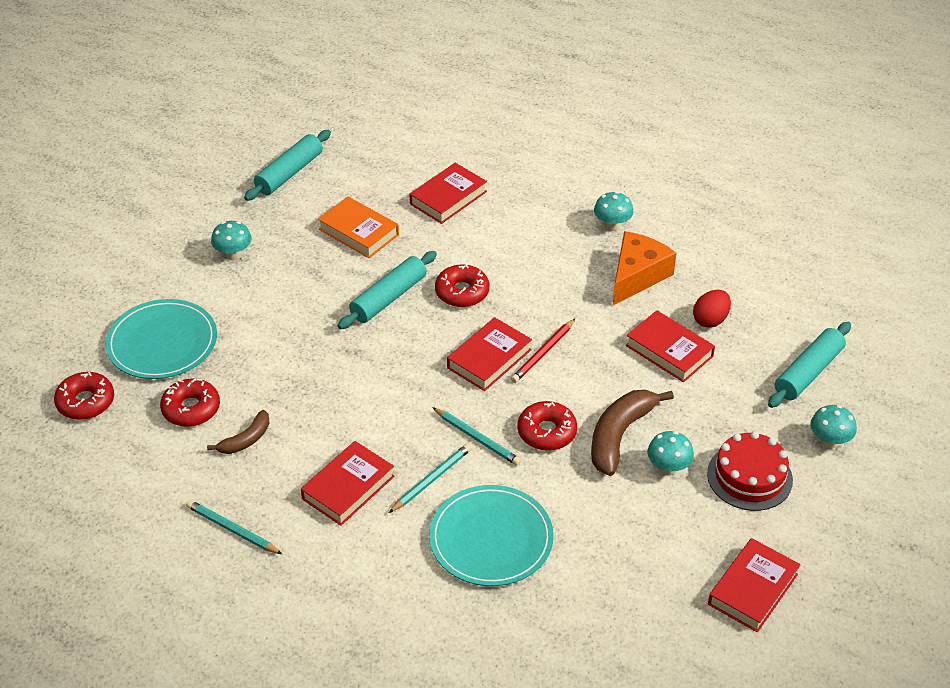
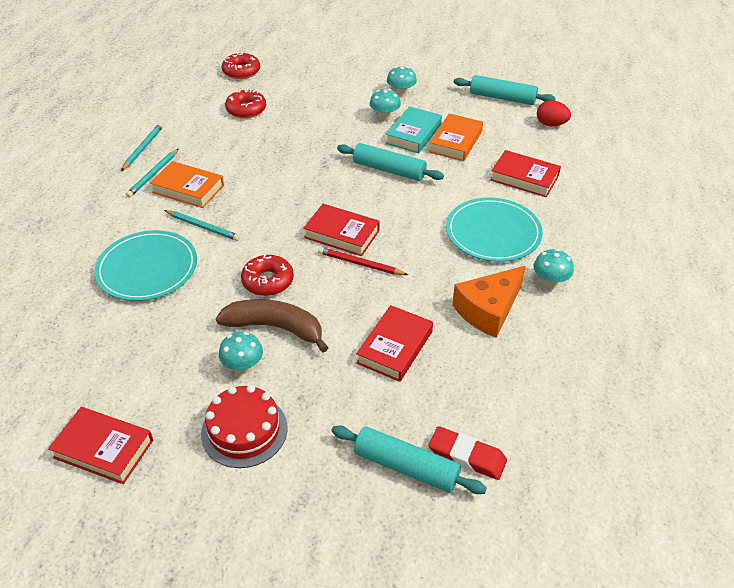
camera: 75 degrees right, 0 degrees up
(162, 343) = (303, 86): turquoise plate -> turquoise plate (493, 233)
(246, 440) = (224, 136): brown banana -> none
(327, 262) = (413, 134): none -> turquoise book
(348, 487) = (188, 189): red book -> orange book
(462, 292) = (413, 206): red donut -> none
(477, 438) = (251, 243): turquoise pencil -> turquoise pencil (153, 175)
(637, 276) = (488, 310): orange cheese -> orange cheese turned 120 degrees clockwise
(710, 320) = (451, 373): red egg -> red egg (551, 124)
(803, 332) = (467, 456): none -> red eraser
(829, 441) = (308, 496): turquoise mushroom -> turquoise mushroom (384, 117)

